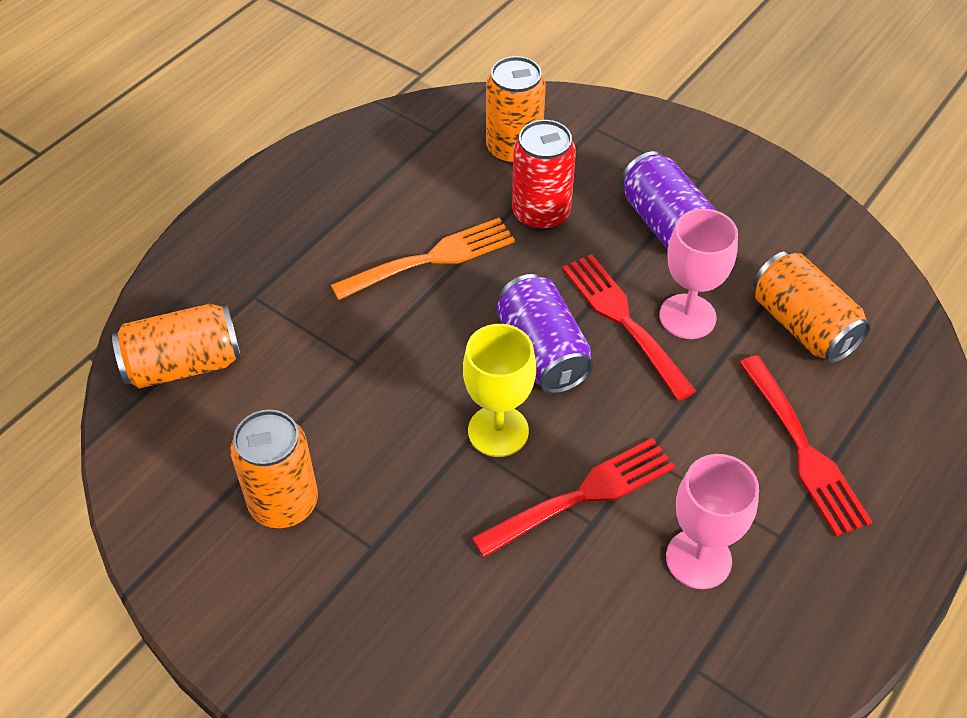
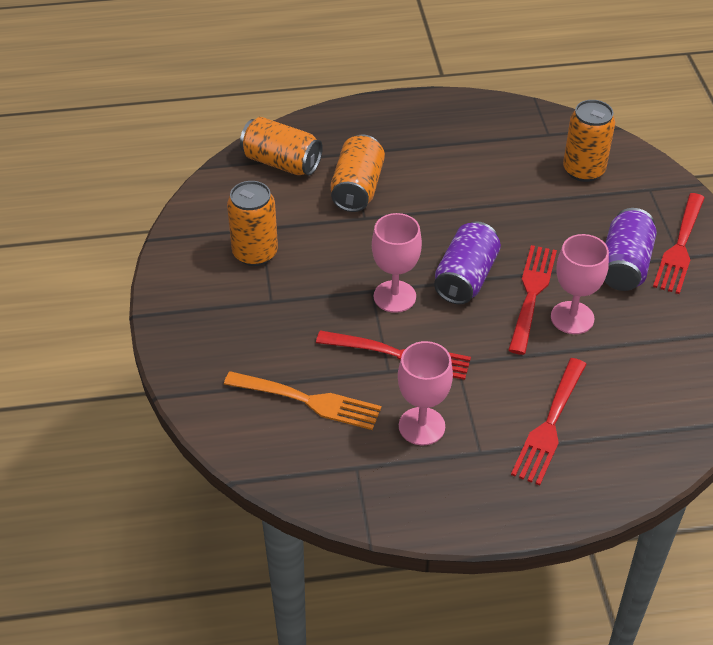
camera: 45 degrees right, 5 degrees down
(431, 259) = (463, 195): orange fork -> orange fork (308, 401)
(498, 431) = (394, 296): yellow goblet -> pink goblet
(541, 213) = (555, 212): red can -> none
(688, 169) = (680, 247): none -> red fork
(803, 325) = (637, 370): orange can -> orange can (357, 188)

